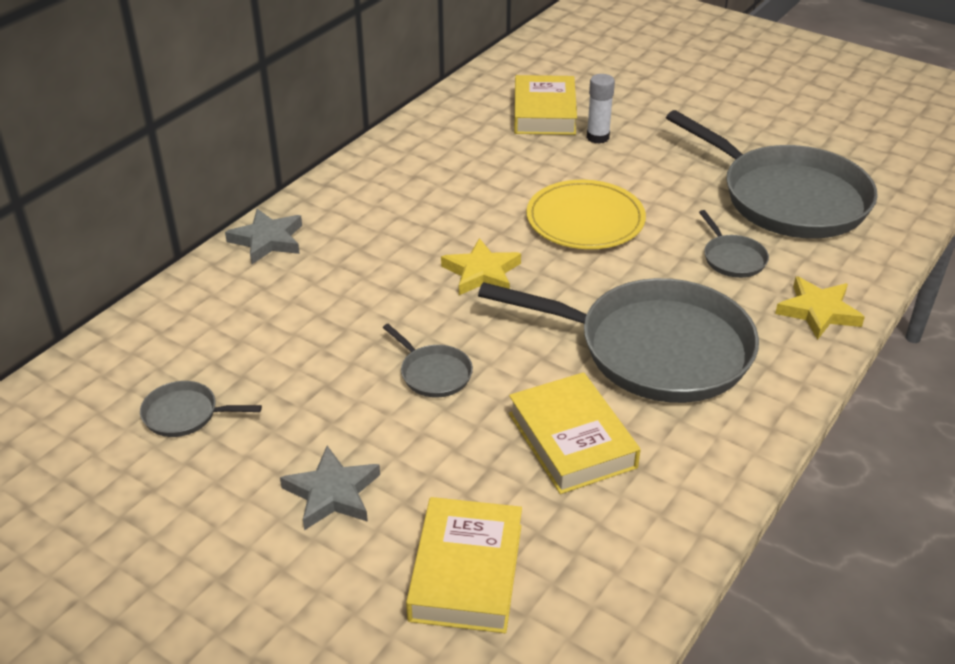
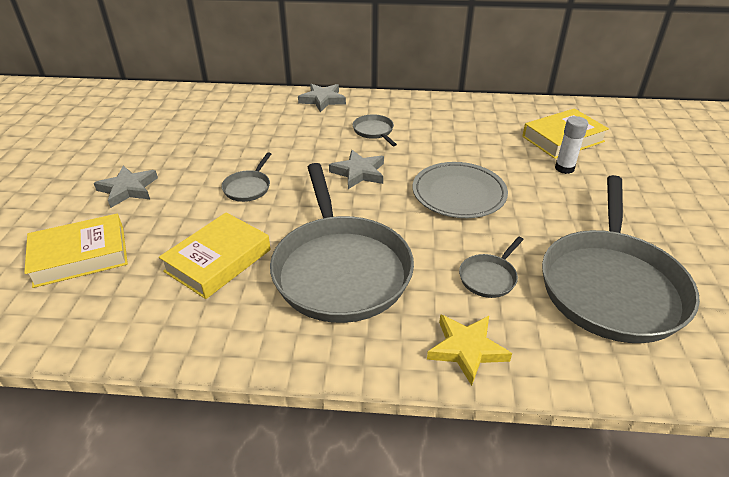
camera: 60 degrees right, 0 degrees up
(184, 414) = (167, 128): grey pan -> grey pan (374, 131)
(481, 273) = (359, 172): yellow star -> grey star
(585, 220) = (459, 193): yellow plate -> grey plate

